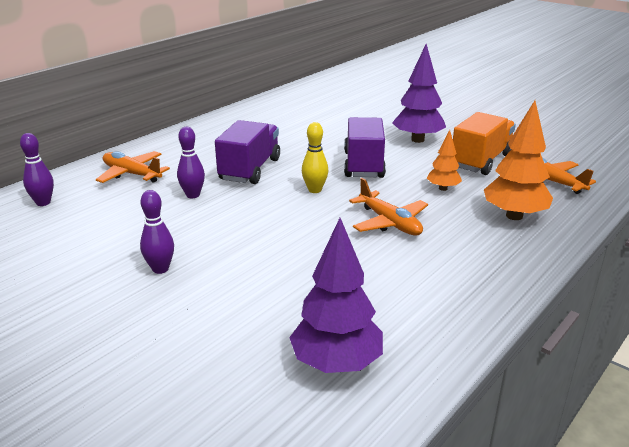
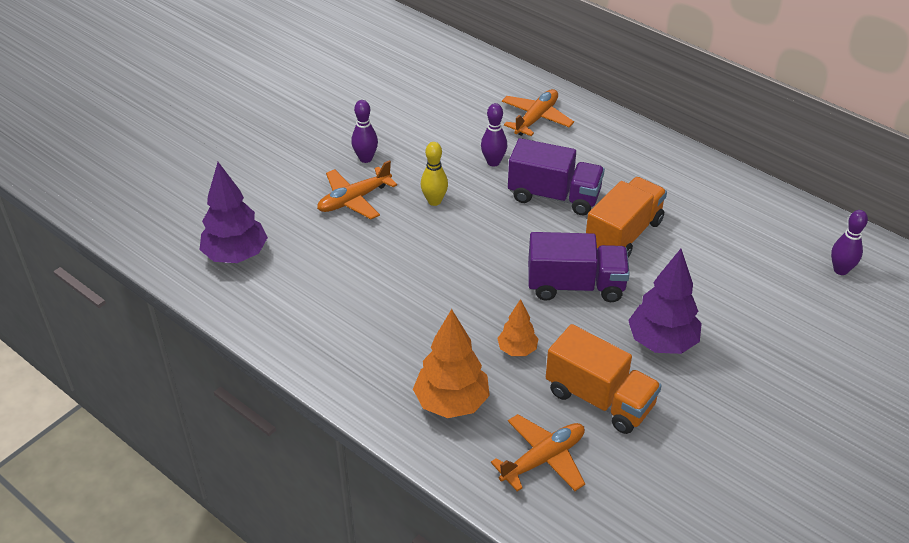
camera: 90 degrees right, 15 degrees up
(43, 203) = (476, 79): purple bowling pin -> purple bowling pin (840, 270)
(302, 146) = (623, 234): none -> orange truck
(314, 190) = (508, 245): yellow bowling pin -> yellow bowling pin (434, 201)
(389, 223) = (438, 298): orange plane -> orange plane (354, 199)

